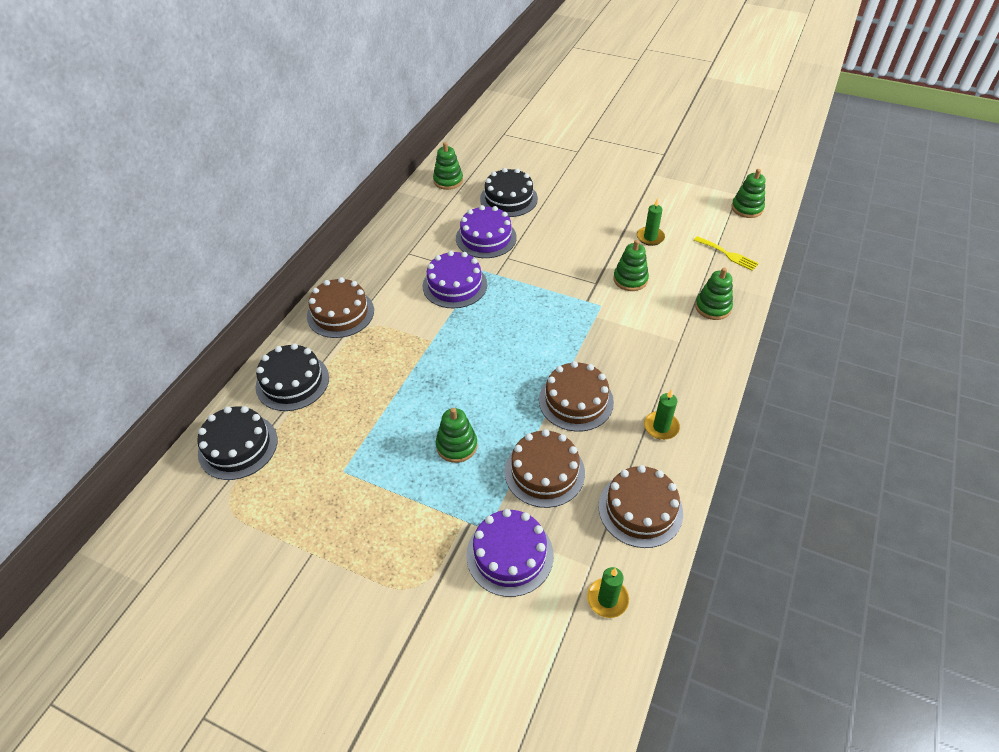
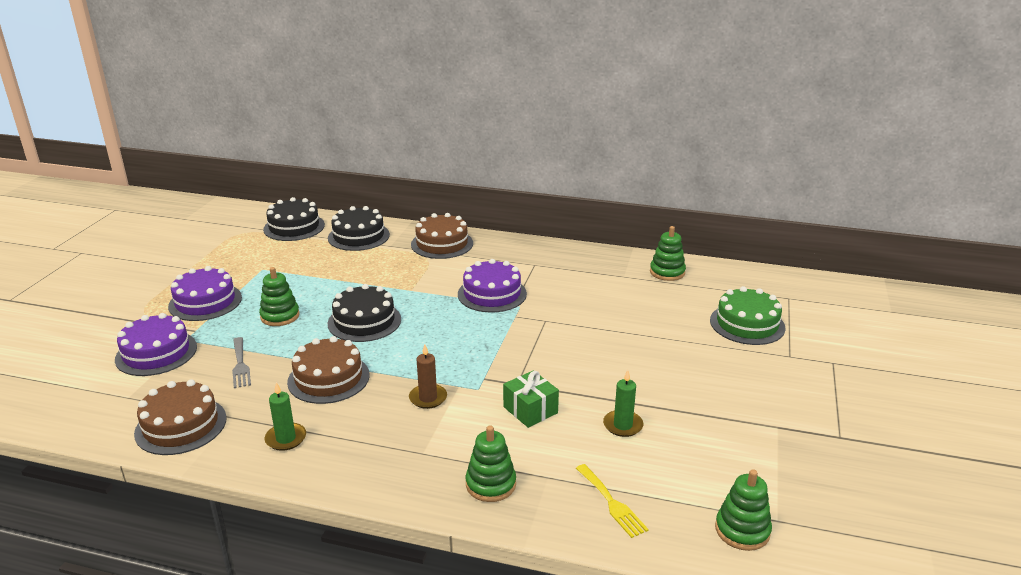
camera: 80 degrees right, 20 degrees down
(486, 238) = (575, 304): purple cake -> purple cake (205, 302)
(508, 199) = (653, 312): black cake -> black cake (364, 321)
(534, 159) = (747, 324): none -> green cake
(544, 472) = (240, 365): brown cake -> grey fork
(607, 599) = (91, 408): green candle -> none
(611, 335) = (428, 398): none -> brown candle
(630, 279) = (530, 410): green stacking toy -> green gift
(728, 254) = (612, 503): yellow fork -> yellow fork turned 60 degrees counterclockwise

